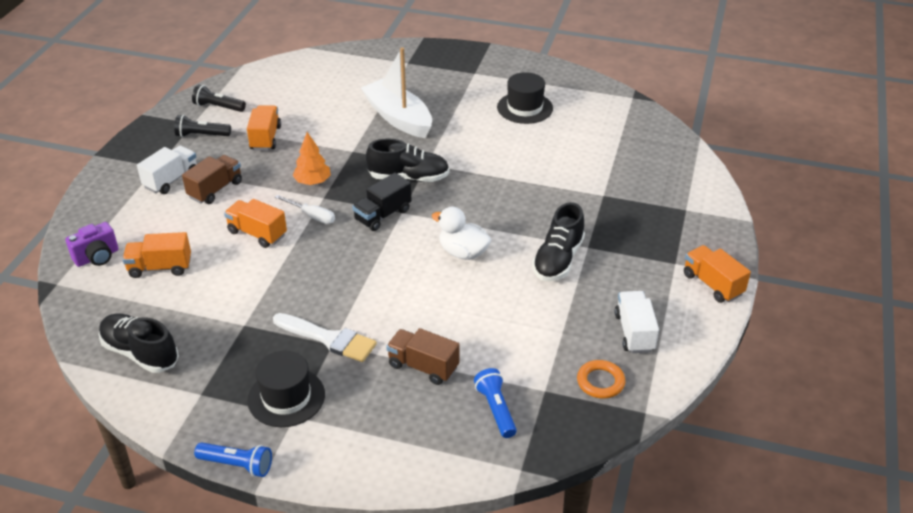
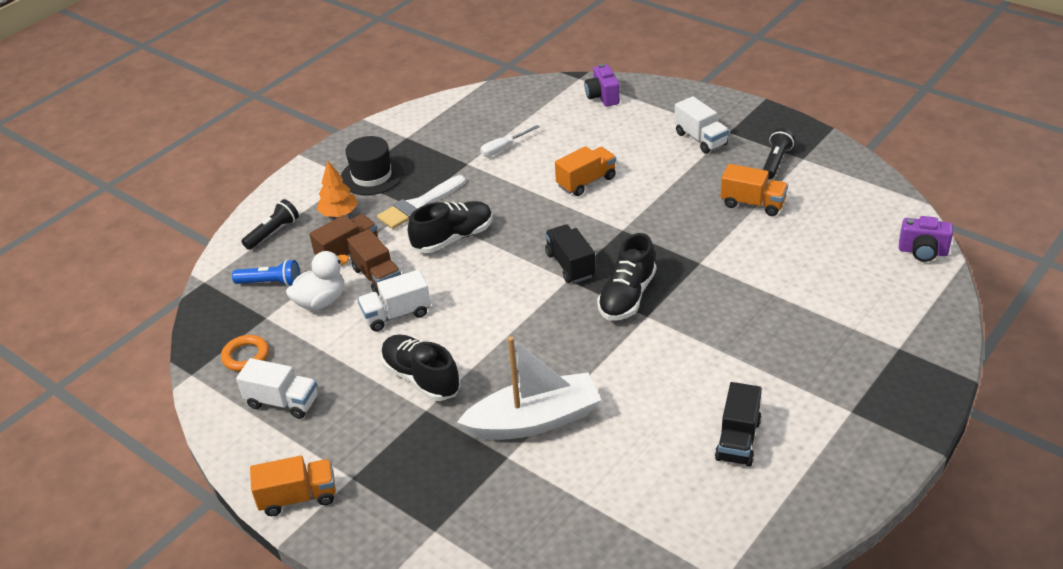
camera: 115 degrees right, 0 degrees up
(140, 353) = (470, 113): black shoe -> black shoe (453, 238)
(160, 267) = (569, 126): orange truck -> none
(215, 189) = (671, 163): brown truck -> brown truck (377, 277)
(218, 107) = (831, 177): black flashlight -> black flashlight (273, 233)
(237, 465) = (326, 148): blue flashlight -> none
(302, 62) = (923, 252): none -> purple camera
(312, 216) = (595, 218): white screwdriver -> white screwdriver (503, 148)
(313, 182) = (653, 226): orange tree -> orange tree (339, 214)
(398, 118) = (756, 312): white boat -> white boat (534, 420)
(463, 252) = (477, 309): white duck -> white duck (321, 301)
(494, 299) = (396, 314): none -> white truck
(525, 108) = (738, 440): black hat -> black truck

